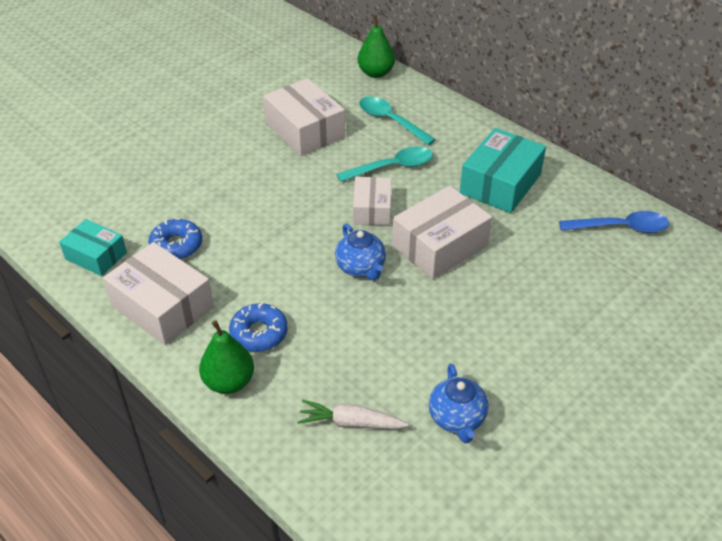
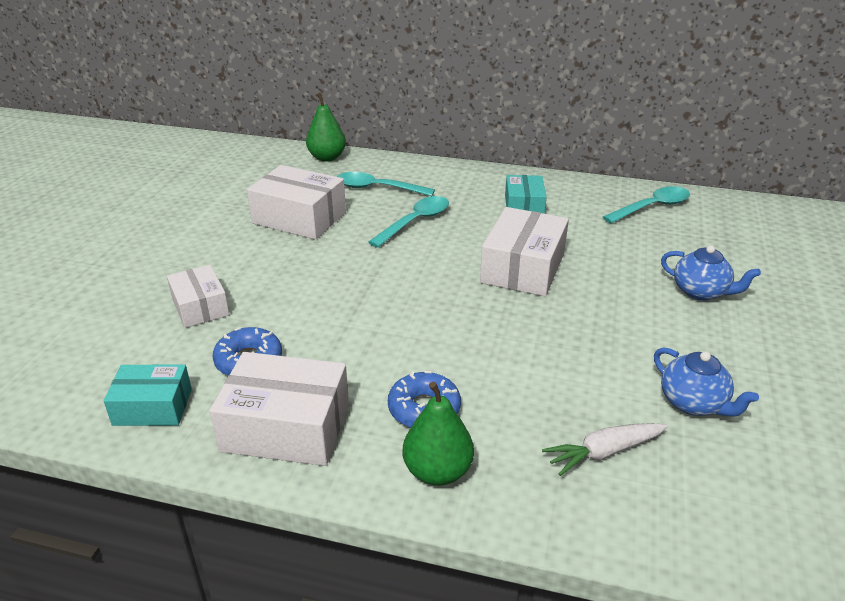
camera: 30 degrees left, 10 degrees down
(361, 268) = (469, 311): blue teapot -> blue teapot (701, 292)
(372, 209) = (430, 260): white box -> white box (200, 307)
(500, 183) = (524, 206): turquoise box -> turquoise box, size x0.62
(621, 227) = (652, 207): blue spoon -> turquoise spoon

